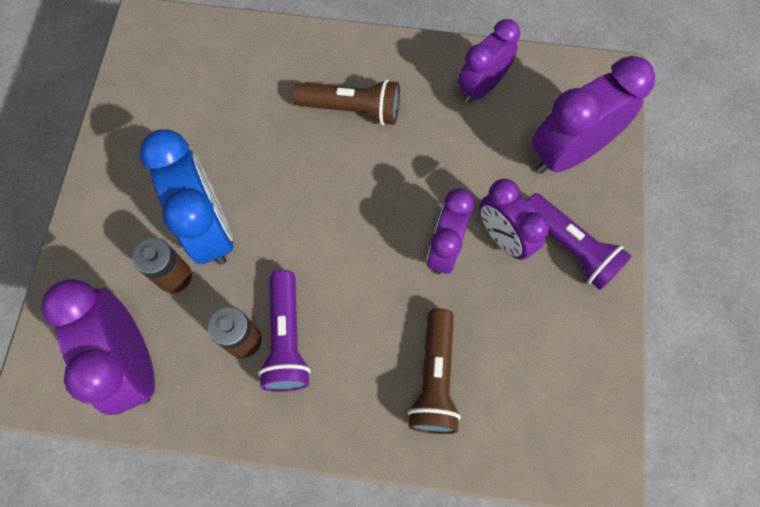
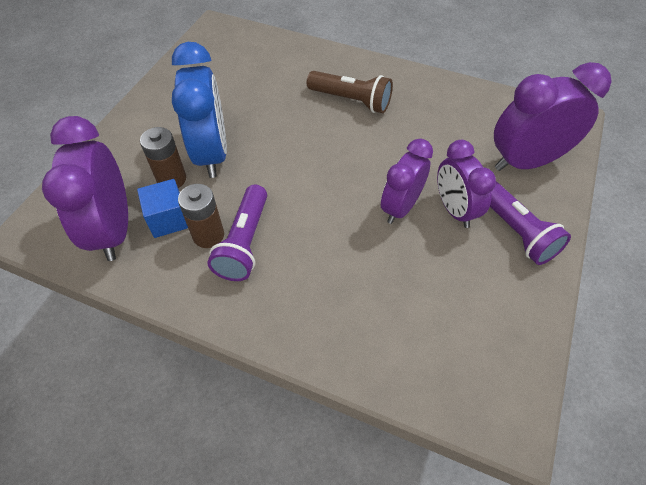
camera: 15 degrees right, 15 degrees down
(191, 331) = (169, 219): none -> blue cube
(435, 379) = (364, 303): brown flashlight -> none
(481, 87) = (460, 105): purple clock -> none

